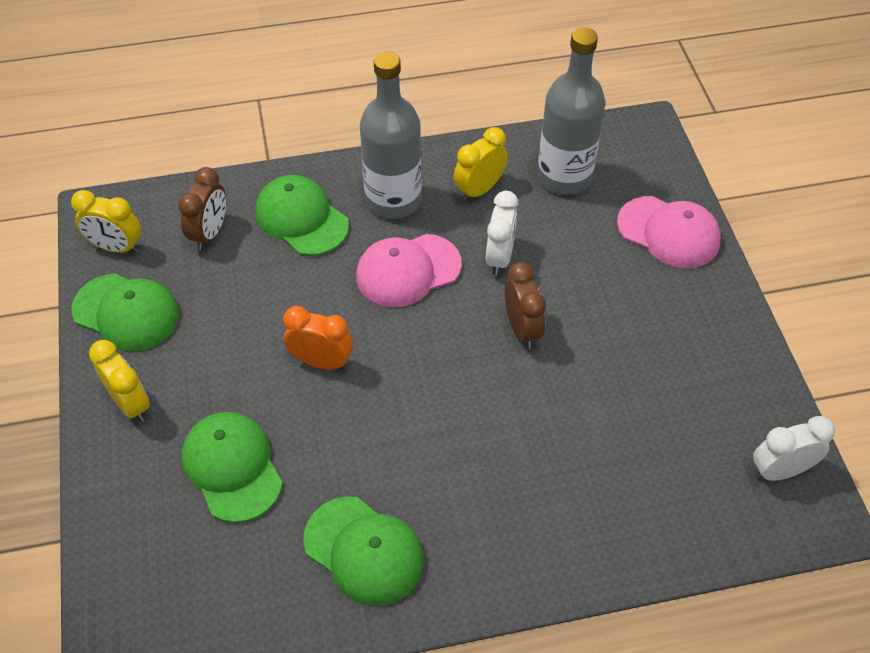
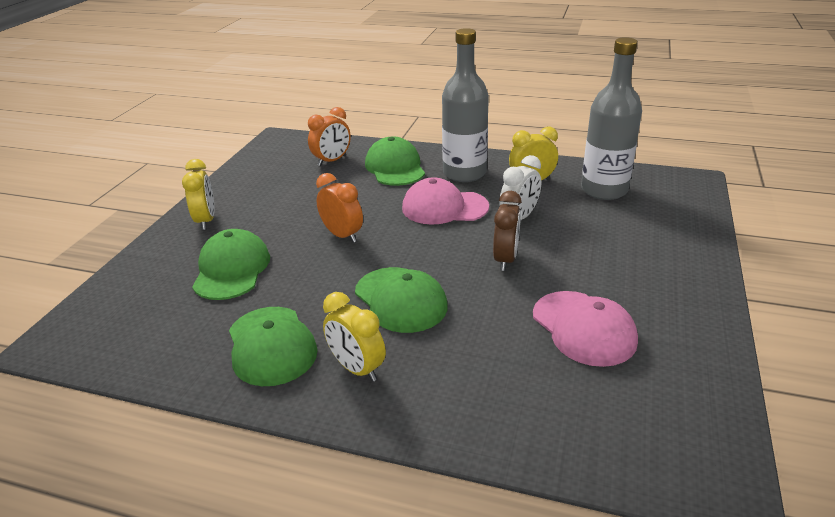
camera: 30 degrees right, 20 degrees down
(116, 247) = (273, 154): yellow clock -> yellow clock (357, 368)
(126, 312) = (248, 181): green cap -> green cap (400, 300)
(210, 233) = (332, 161): brown clock -> orange clock
(668, 232) = (675, 239): pink cap -> pink cap (583, 328)
(780, 470) = (690, 427): white clock -> none

